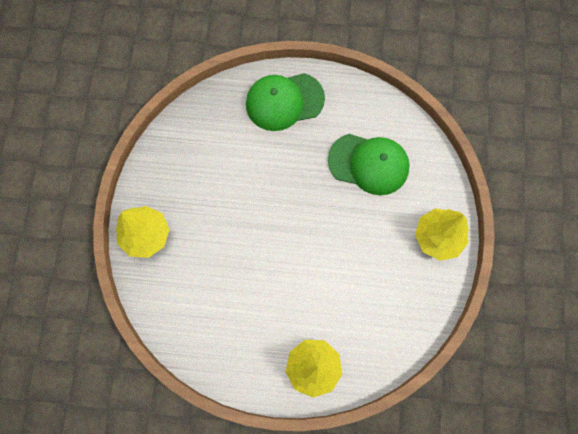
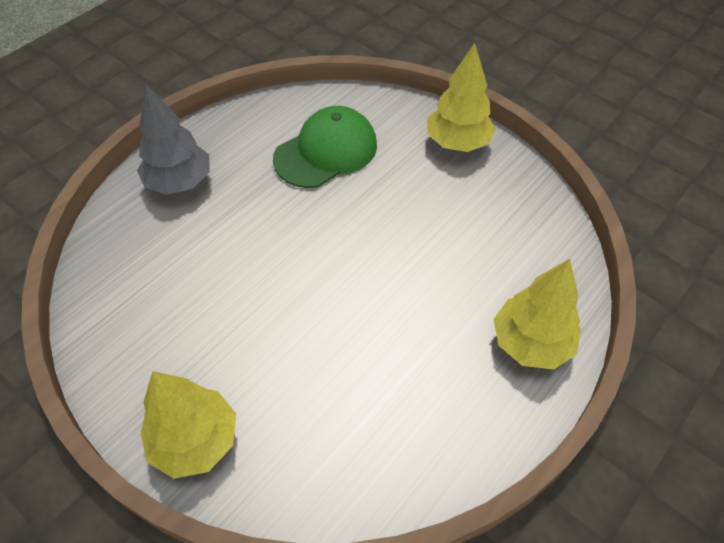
camera: 55 degrees left, 20 degrees down
(284, 101) = (179, 182): green cap -> grey tree

